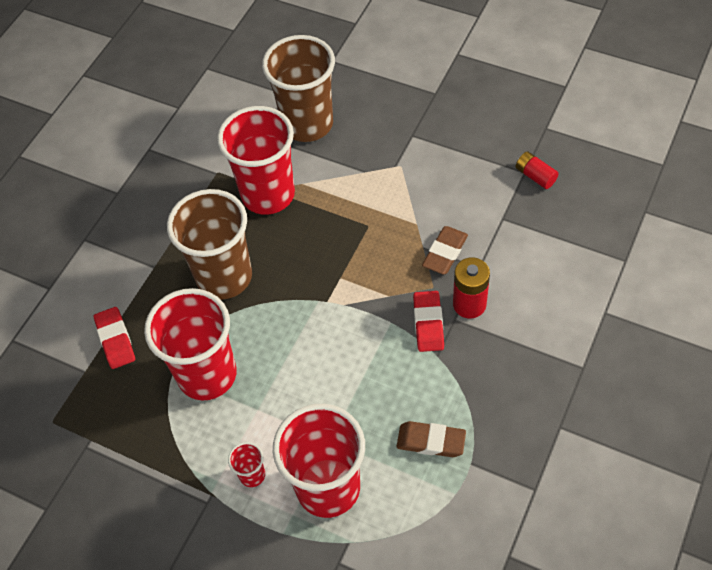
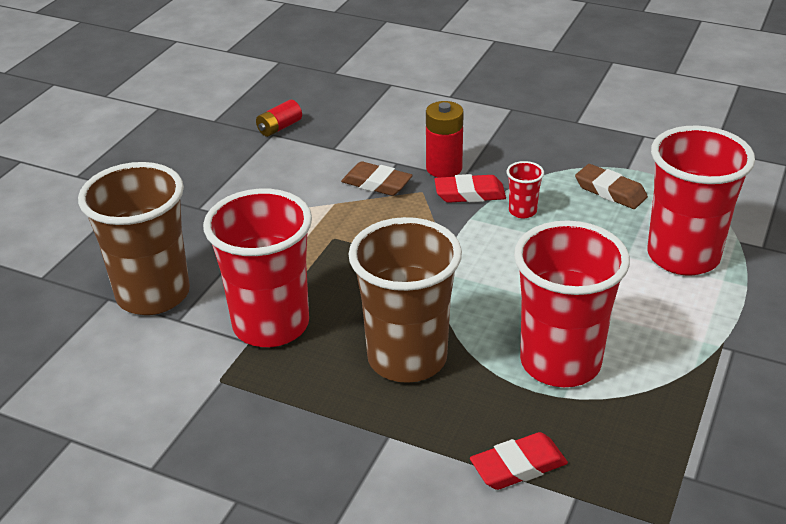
camera: 95 degrees left, 20 degrees down
(252, 475) = (686, 313): red cup -> red cup (522, 211)
(431, 441) = (610, 191): brown eraser -> brown eraser turned 60 degrees counterclockwise

